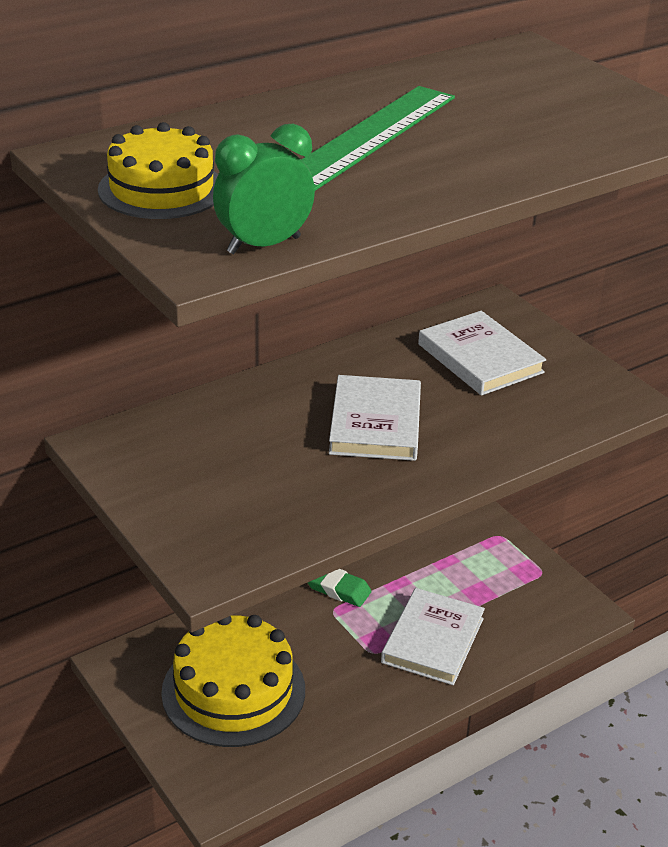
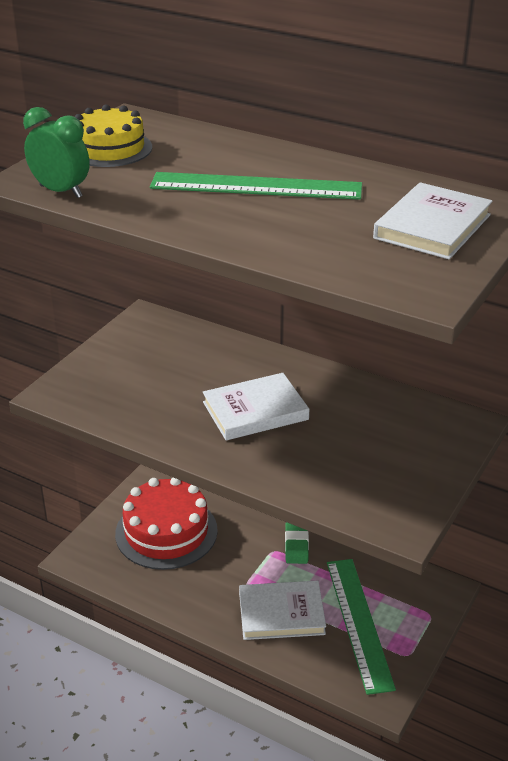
camera: 65 degrees right, 0 degrees up
(233, 691) = (166, 532): yellow cake -> red cake
(480, 358) = (385, 435): white book -> white book (432, 226)
(481, 588) = (358, 623): none -> green ruler

